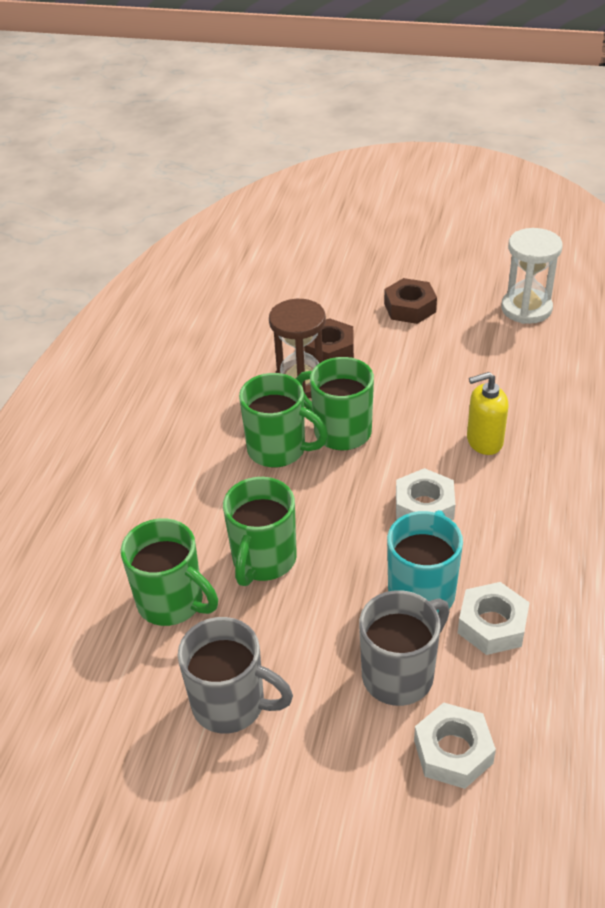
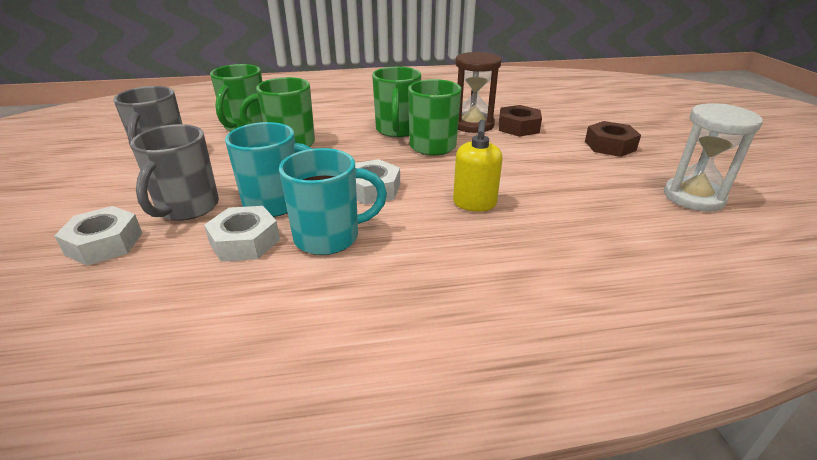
camera: 65 degrees right, 10 degrees down
(400, 674) = (187, 208): grey mug -> grey mug turned 75 degrees clockwise
(484, 441) = (474, 204): yellow soap dispenser -> yellow soap dispenser turned 135 degrees counterclockwise
(506, 558) = (329, 237): none -> turquoise mug

